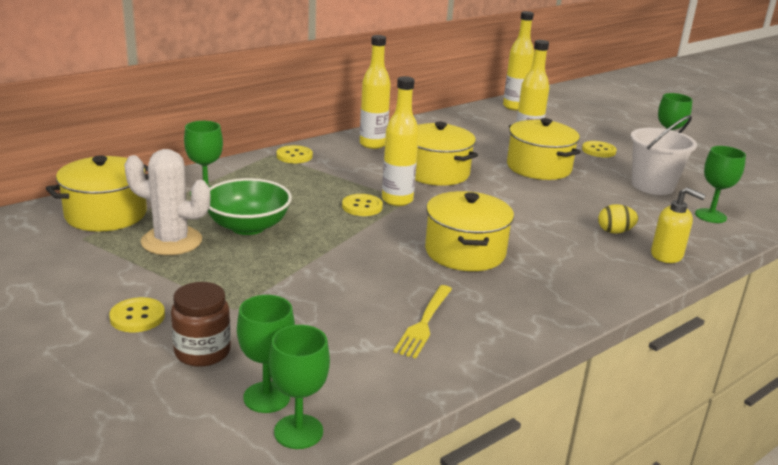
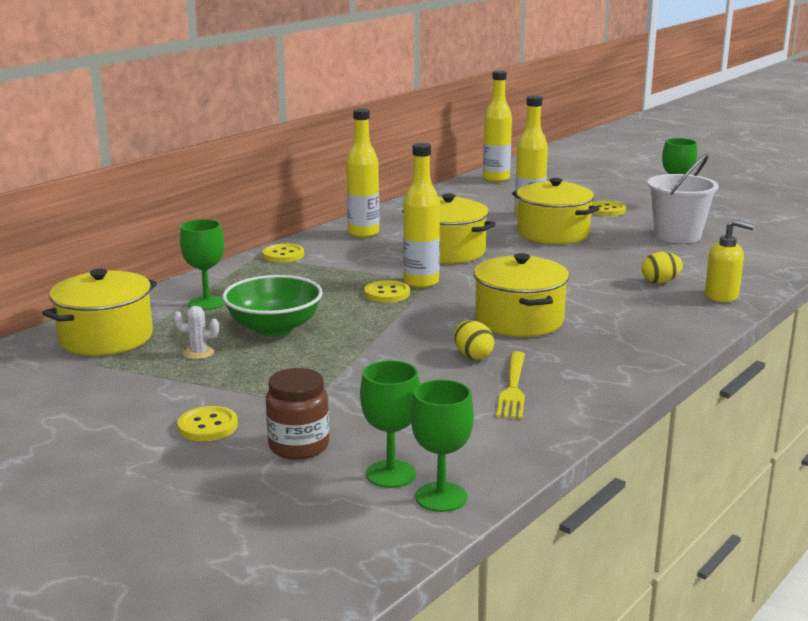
camera: 10 degrees left, 5 degrees down
(171, 241) = (198, 353): white cactus -> white cactus, size x0.45
(405, 283) = (473, 356): none -> yellow egg
(710, 216) = (747, 255): green goblet -> none

